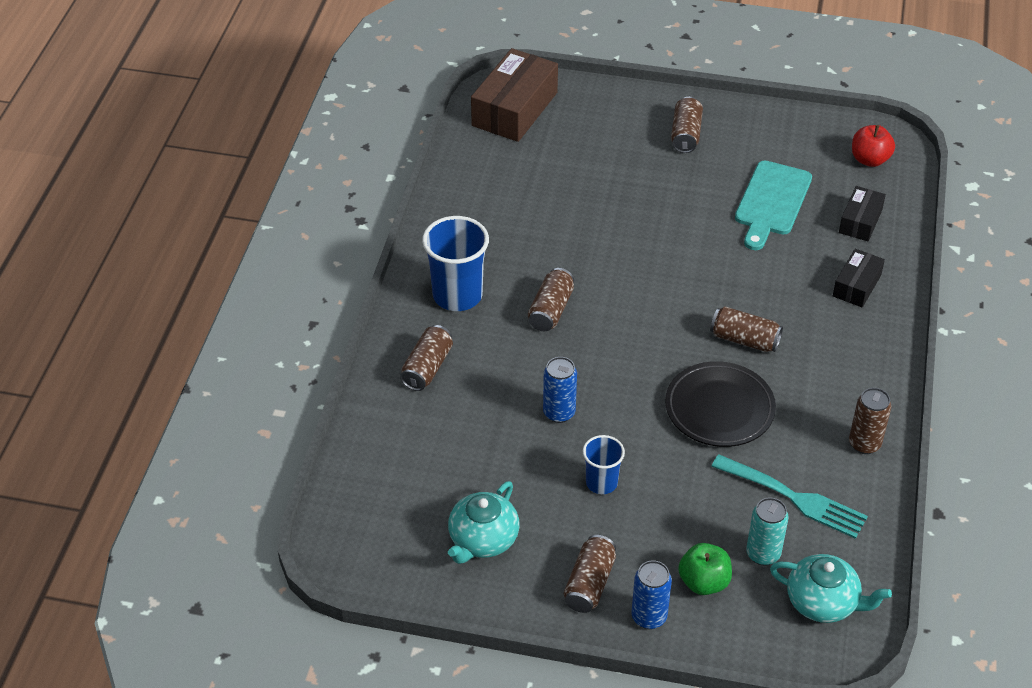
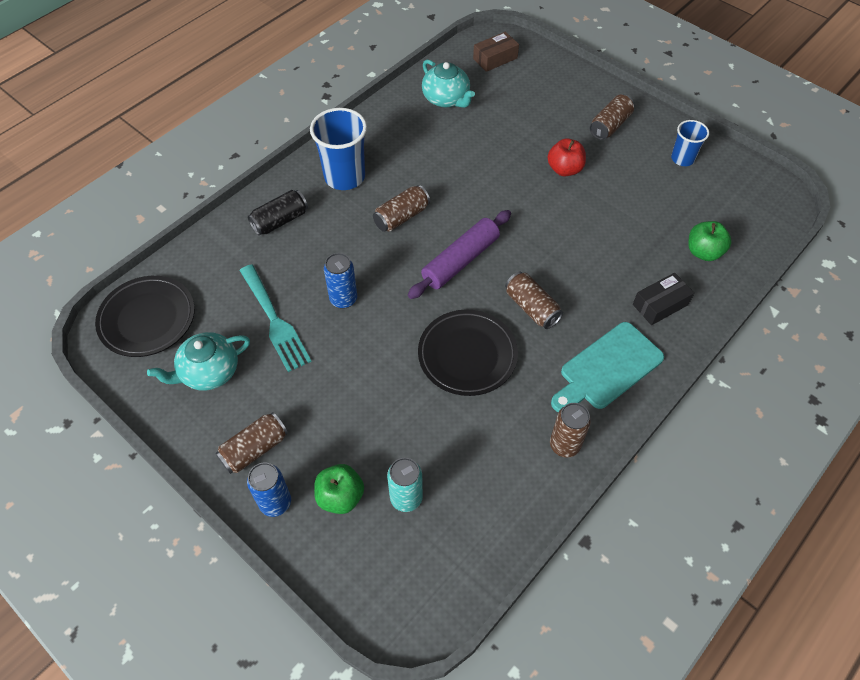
camera: 30 degrees right, 10 degrees up
(373, 523) = (147, 319): none -> black plate
(427, 367) = (280, 221): brown can -> black can
(515, 109) = (495, 58): brown box -> brown box, size x0.55
(601, 483) = (329, 371): blue cup -> blue cup (682, 159)
(644, 326) = (460, 261): none -> purple rolling pin
(771, 202) = (639, 205): turquoise cutting board -> turquoise cutting board (607, 368)
(795, 498) = (470, 463): turquoise fork -> turquoise fork (275, 321)
(823, 602) = (422, 569): turquoise teapot -> turquoise teapot (446, 99)
(860, 221) = (703, 252): black box -> green apple
(869, 159) = (749, 204): red apple -> red apple (564, 169)

